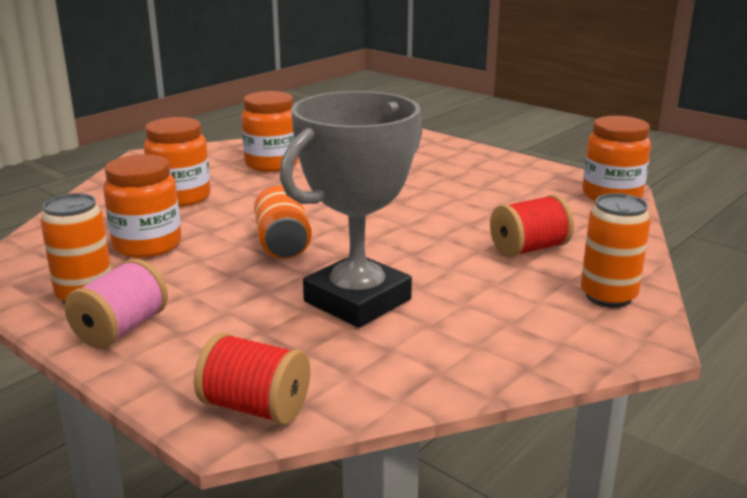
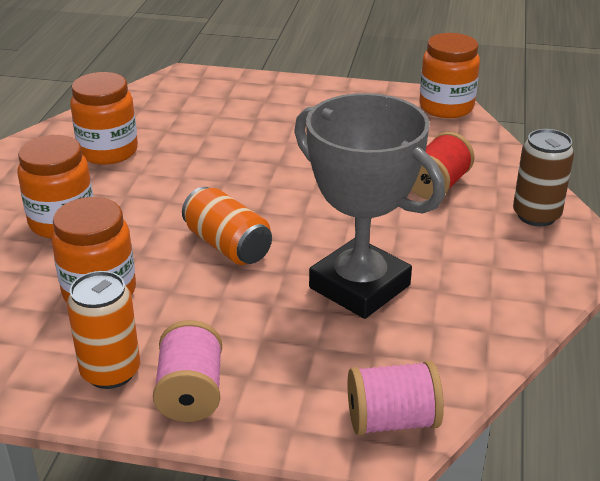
camera: 30 degrees left, 10 degrees up
(255, 407) = (392, 421): red spool -> pink spool
(357, 300) = (359, 286): grey trophy -> grey trophy turned 60 degrees counterclockwise
(608, 296) = (536, 215): orange can -> brown can

